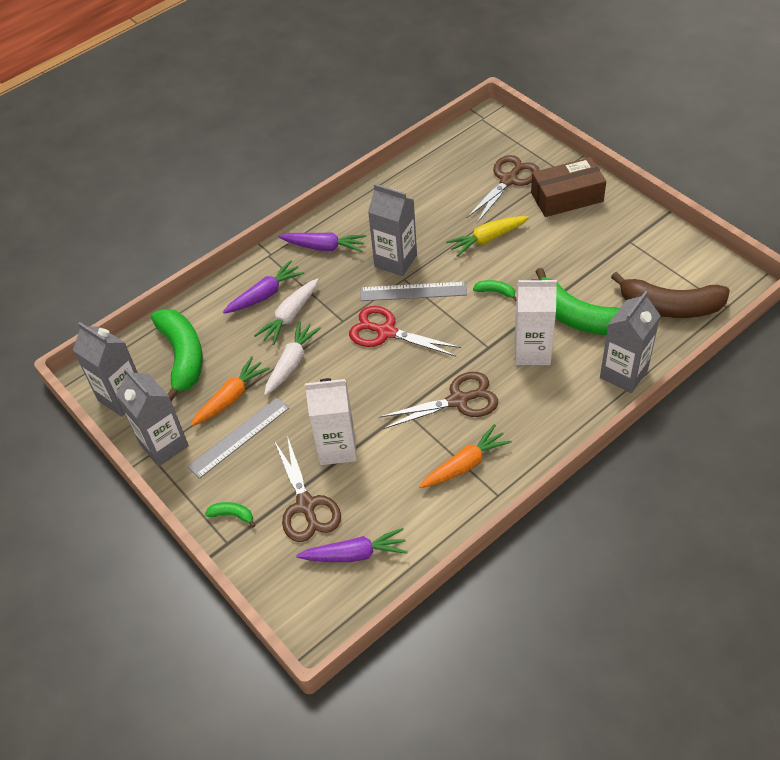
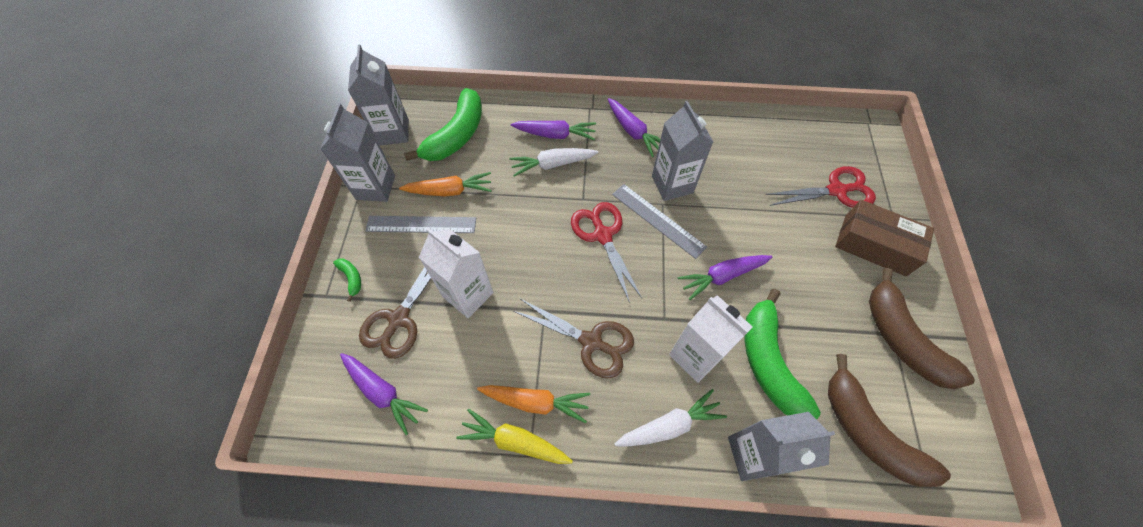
camera: 40 degrees right, 10 degrees up
(291, 362) = (514, 200): white carrot -> white carrot (670, 425)
(487, 239) = (763, 226): yellow carrot -> yellow carrot (514, 441)
(495, 292) = (722, 276): green banana -> purple carrot
(508, 180) = (836, 190): brown scissors -> red scissors
(637, 240) = (902, 339): none -> brown banana

